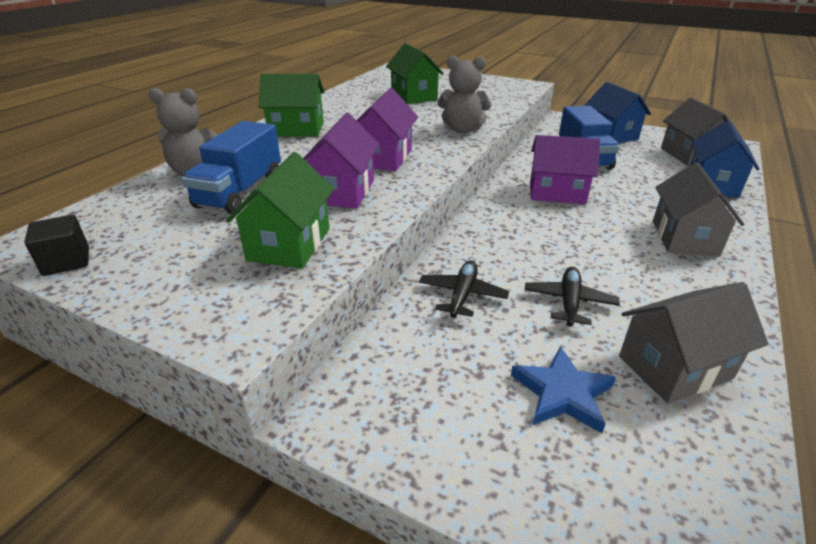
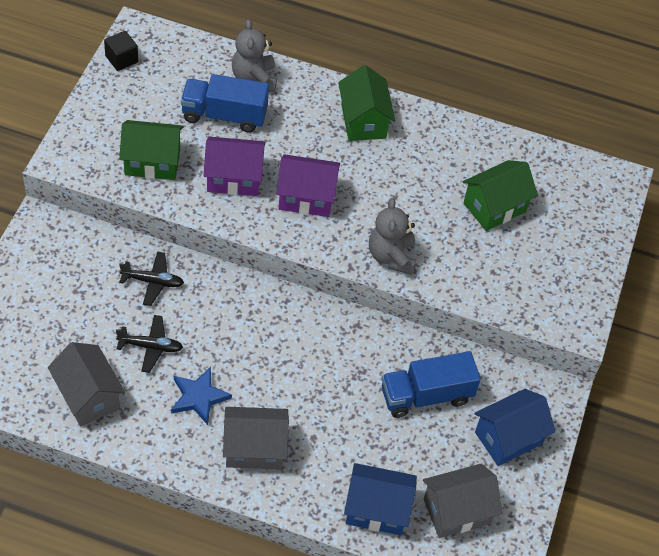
camera: 75 degrees right, 20 degrees up
(557, 192) = (330, 359): purple house -> none
(562, 393) = (62, 332): blue star -> blue star (199, 397)

